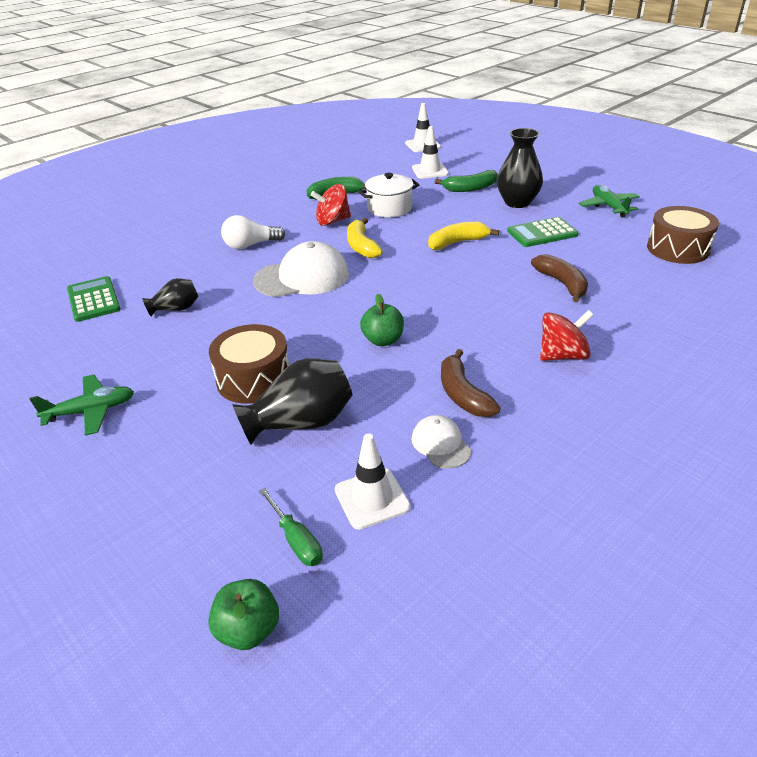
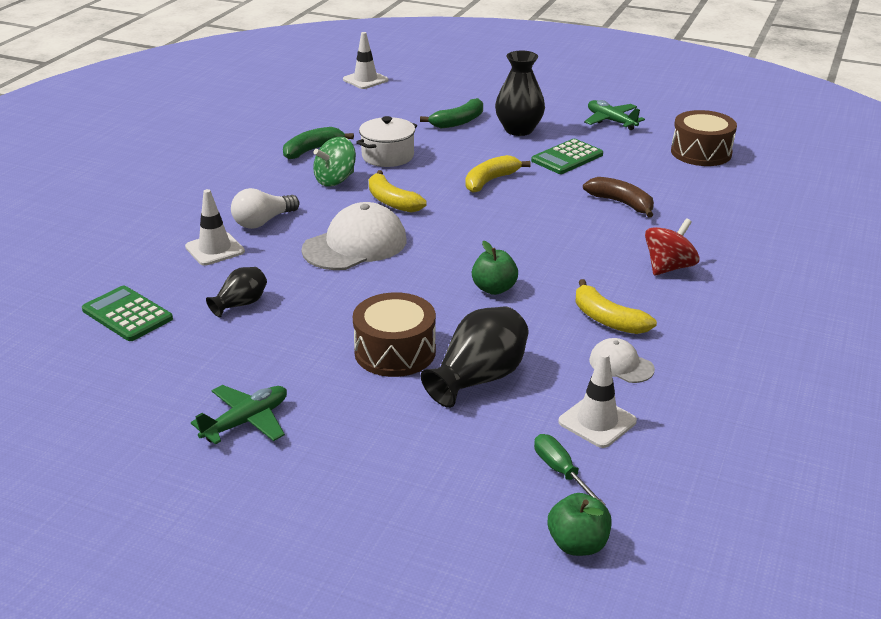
camera: 25 degrees left, 5 degrees down
(296, 541) = (560, 471): green screwdriver -> green screwdriver turned 150 degrees counterclockwise
(332, 221) = (335, 180): red spinning top -> green spinning top
(430, 171) = (398, 108): white traffic cone -> white traffic cone (215, 249)
(463, 394) = (607, 319): brown banana -> yellow banana

